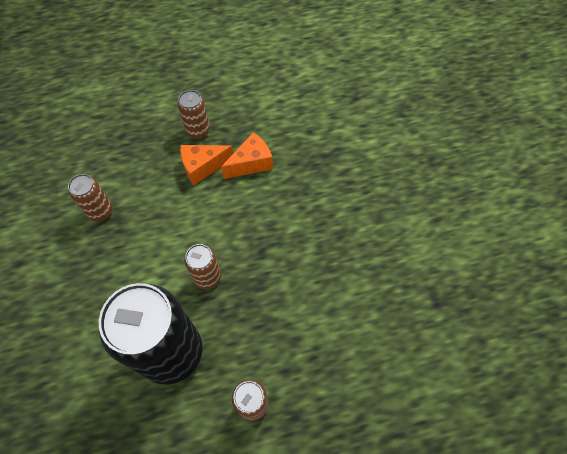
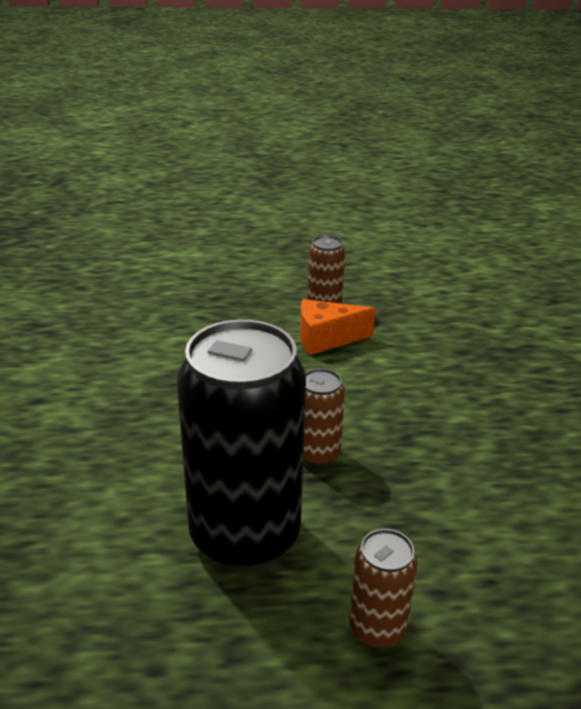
camera: 10 degrees right, 30 degrees down
(100, 211) = (170, 364): brown can -> none
(251, 163) = (398, 344): orange cheese -> none

